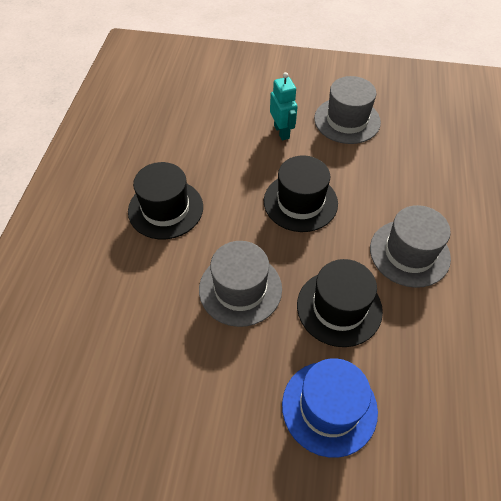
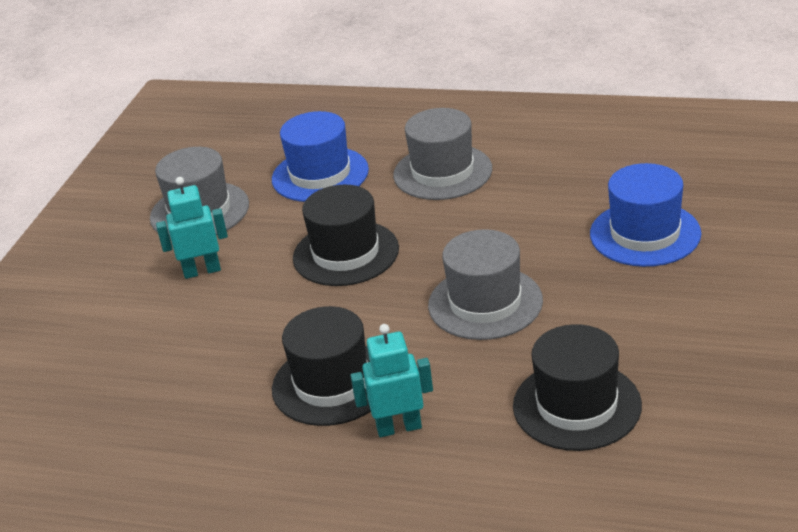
camera: 80 degrees left, 20 degrees down
(120, 246) = (399, 427): none -> turquoise robot
(339, 307) = (517, 224): black hat -> black hat (577, 405)
(397, 177) = (320, 175): none -> blue hat

